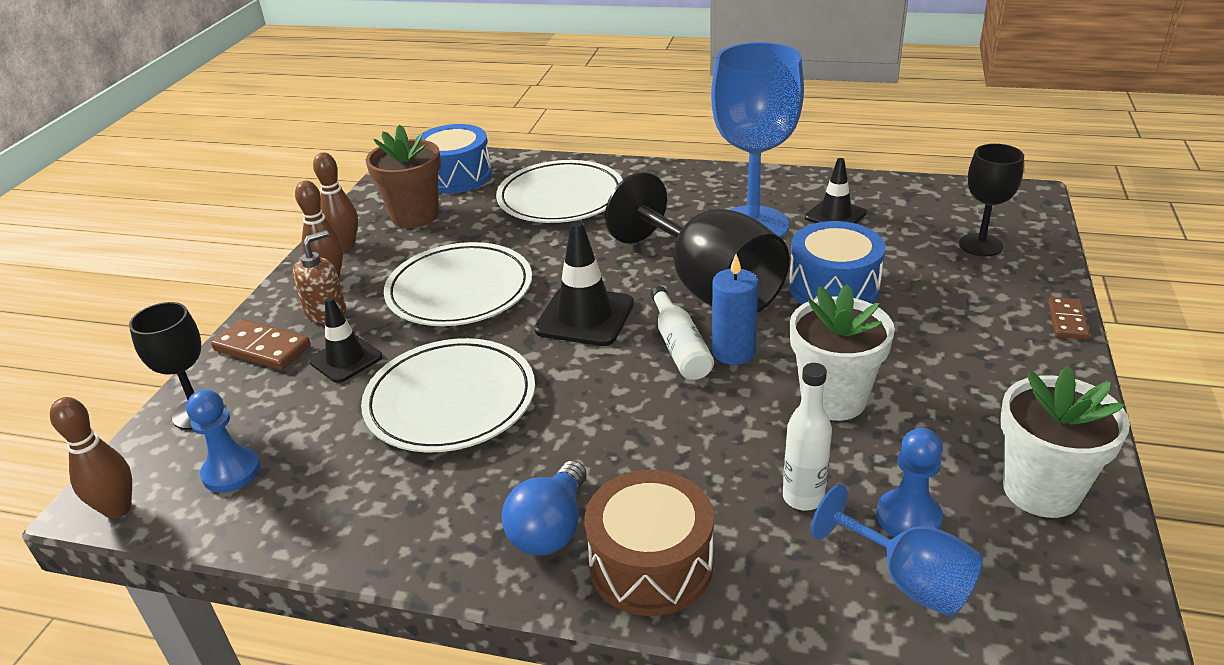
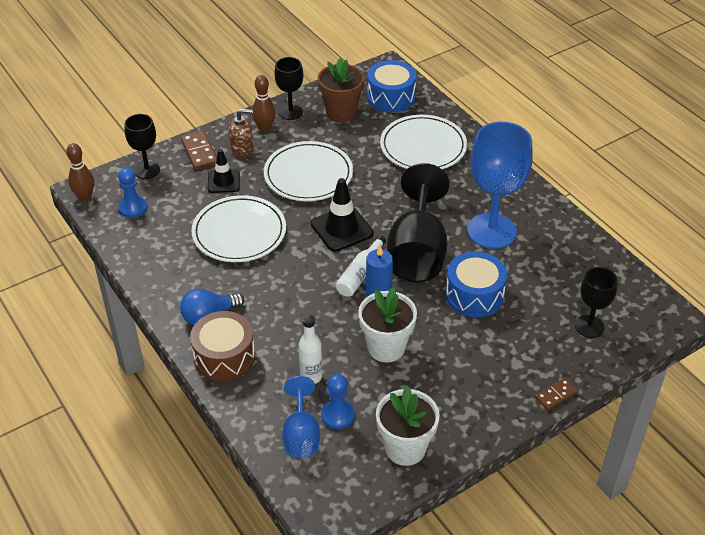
camera: 40 degrees right, 10 degrees up
(345, 246) = (290, 112): brown bowling pin -> black goblet
(835, 215) = (543, 255): black traffic cone -> none

